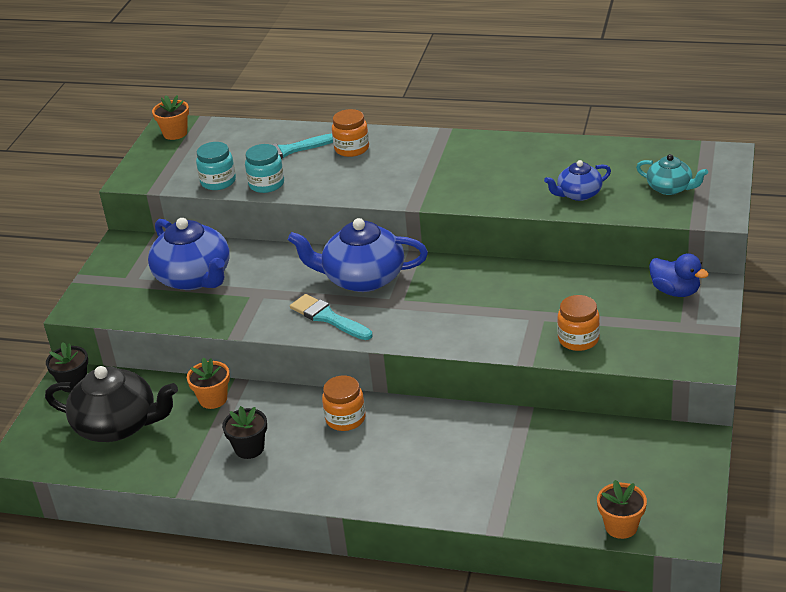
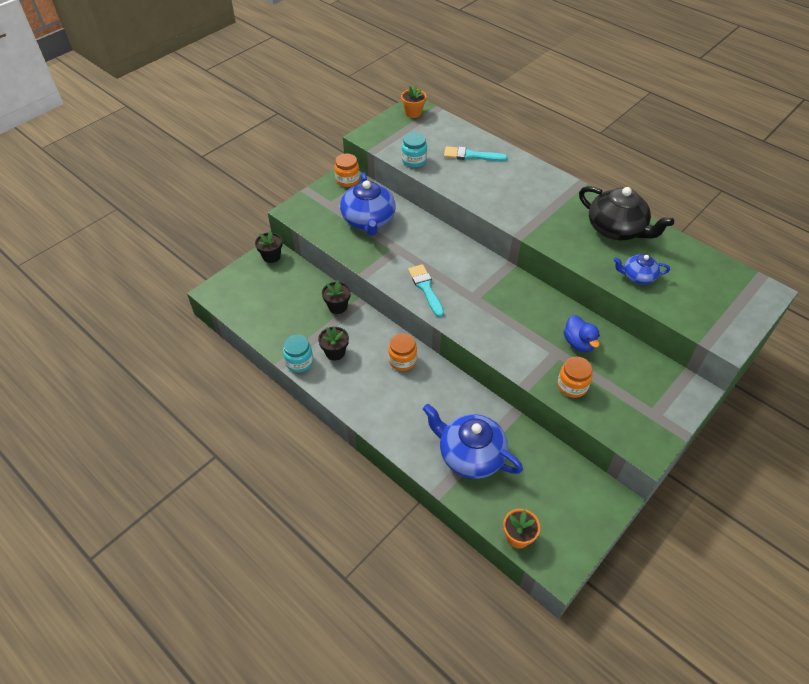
camera: 25 degrees right, 15 degrees up
(118, 425) = (276, 298): black teapot -> black teapot (616, 229)
(213, 399) = (337, 306): orange flower pot -> black flower pot
(266, 184) = (441, 175): turquoise jar -> turquoise jar (299, 362)
(352, 148) = (511, 171): orange jar -> orange jar (347, 180)
(362, 278) = (465, 268): blue teapot -> blue teapot (470, 455)
(670, 188) = (707, 302): turquoise teapot -> none
(675, 291) = (665, 381): blue duck -> blue duck (579, 343)

